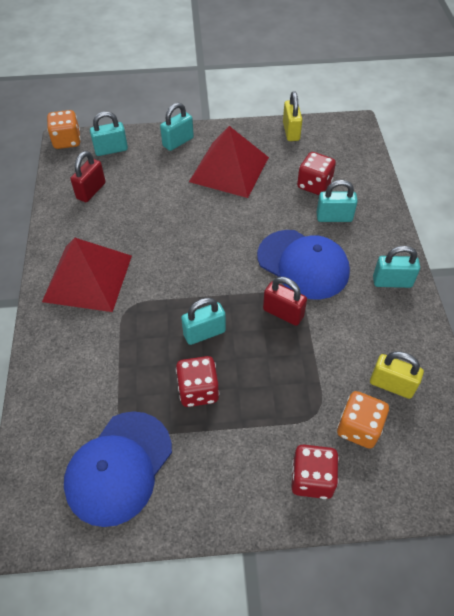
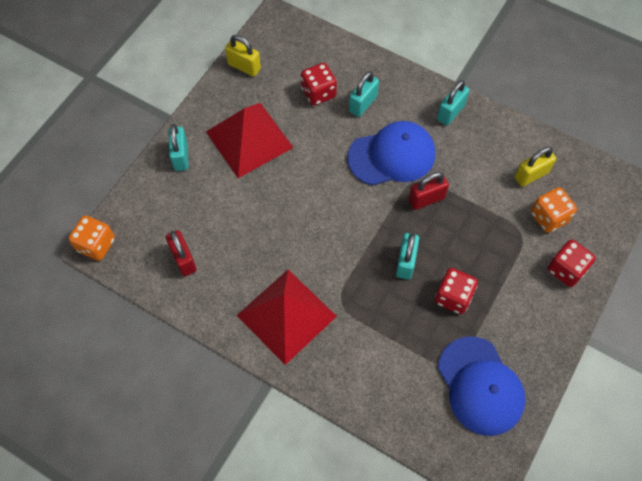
camera: 55 degrees left, 10 degrees up
(111, 150) = (143, 215): turquoise padlock -> none

